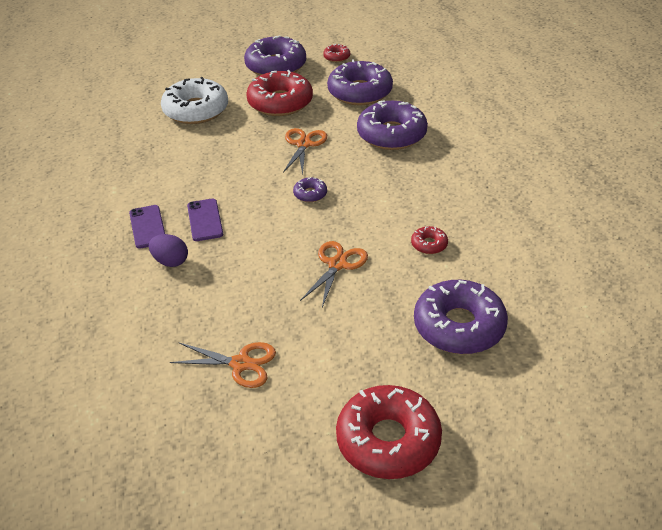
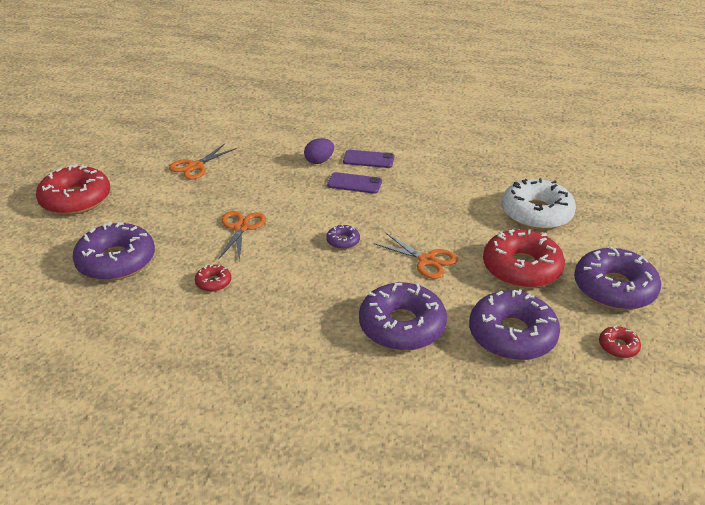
camera: 115 degrees right, 5 degrees down
(337, 264) = (241, 228): orange scissors -> orange scissors turned 135 degrees counterclockwise

